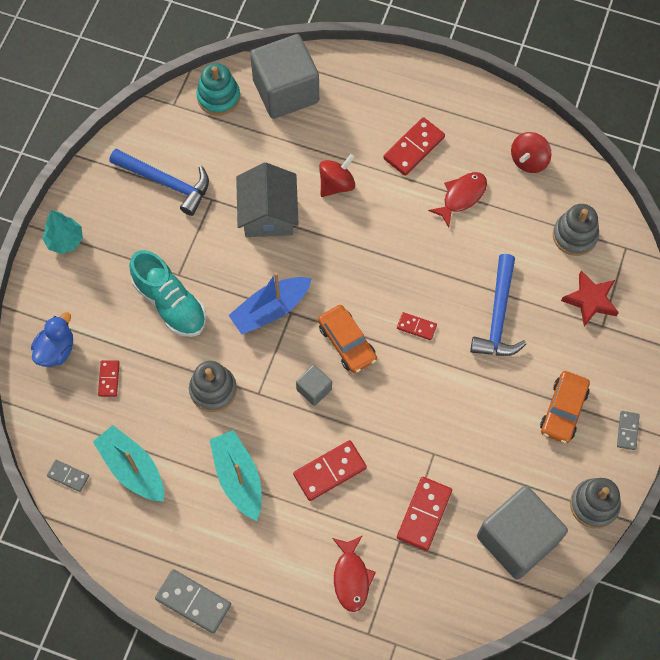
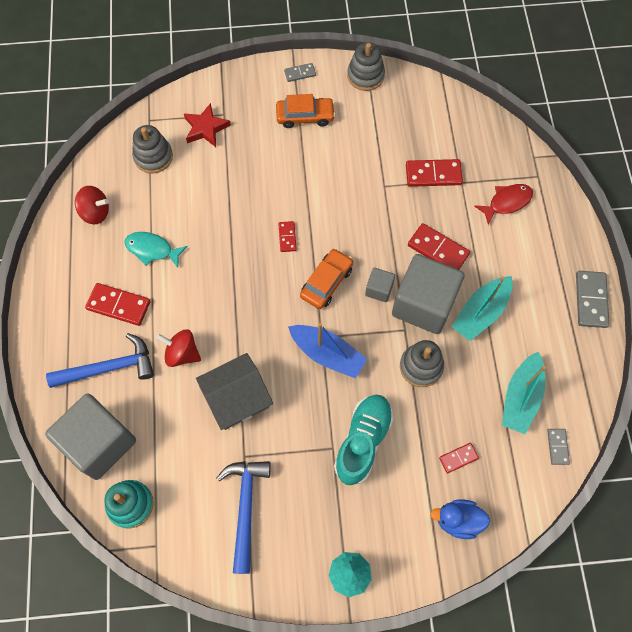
camera: 115 degrees left, 0 degrees up
(461, 197) = (152, 249): red fish -> turquoise fish
(498, 316) = (249, 184): blue hammer -> blue hammer (109, 368)
(517, 539) = (417, 112): grey cube -> grey cube (423, 304)

